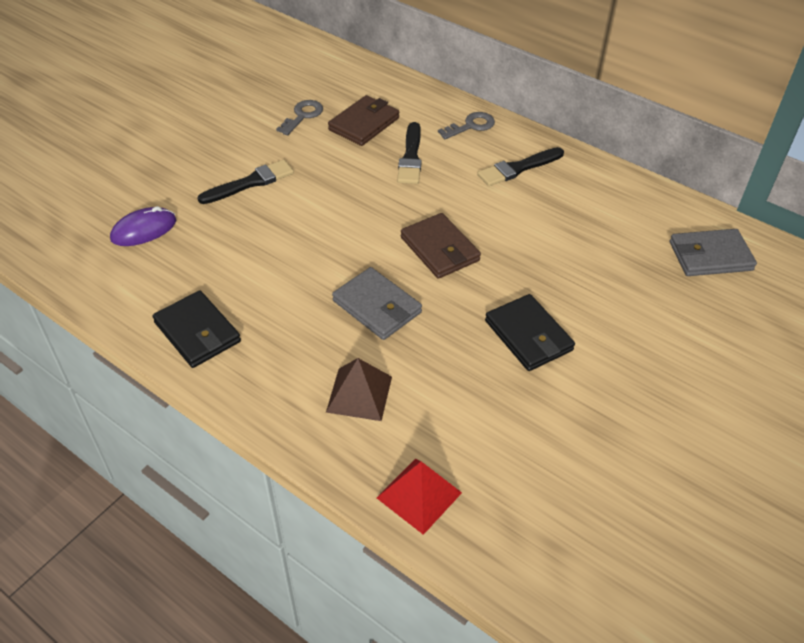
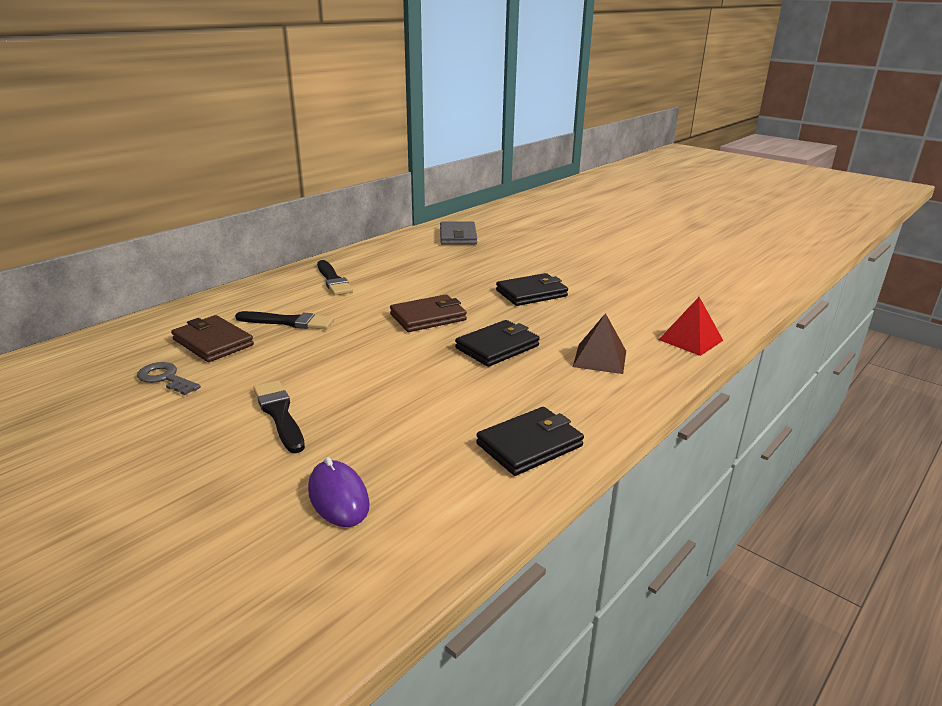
camera: 85 degrees left, 20 degrees down
(377, 306) = (497, 347): grey wallet -> black wallet
(471, 126) = (258, 293): grey key -> none

